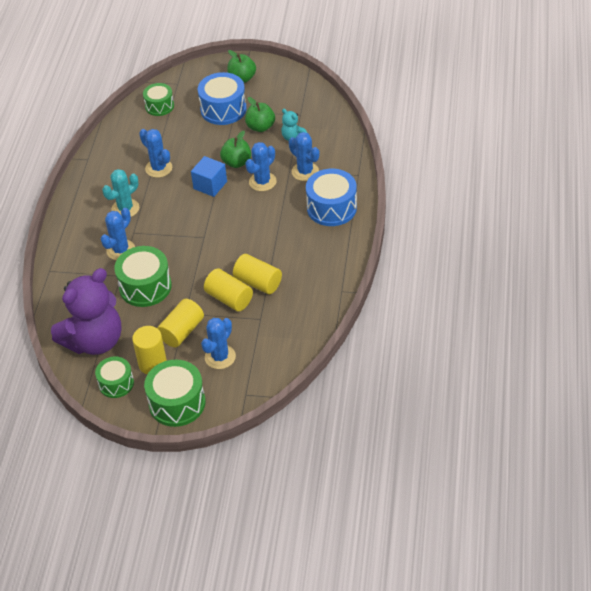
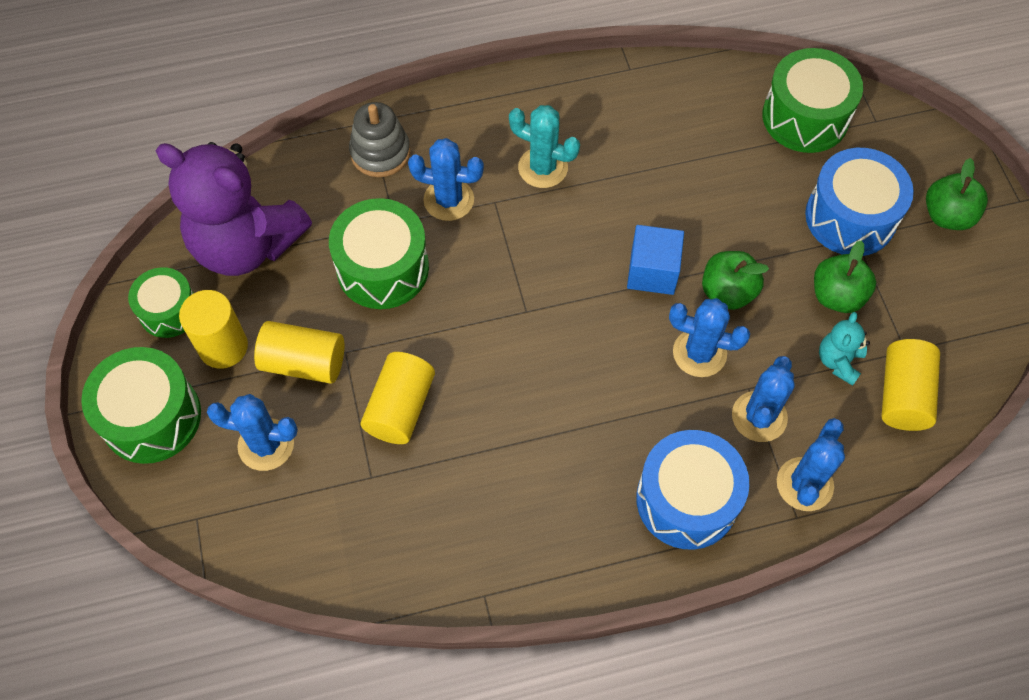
camera: 65 degrees right, 15 degrees up
(73, 271) = (380, 153): none -> grey stacking toy
(158, 168) = (656, 177): blue cactus -> blue cactus (804, 484)
(159, 106) = (805, 117): green drum -> green drum, size x1.58
(258, 282) = (453, 441): yellow cylinder -> yellow cylinder (903, 395)

